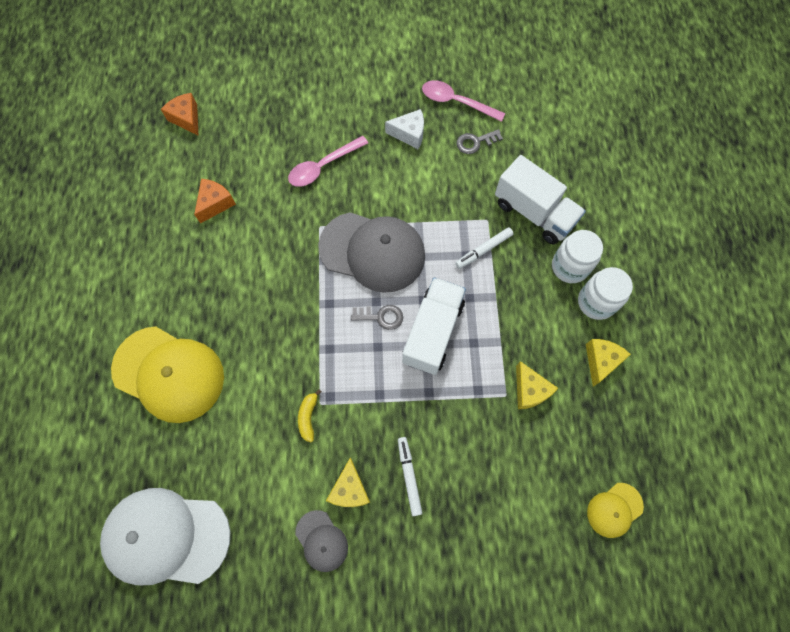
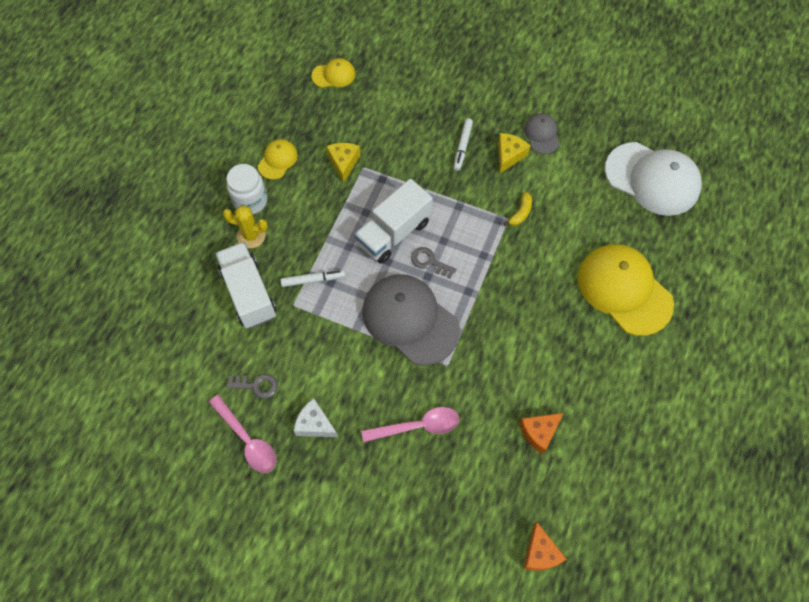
camera: 155 degrees left, 5 degrees down
(569, 266) = (251, 236): white jar -> yellow cactus
(601, 361) = (277, 160): yellow cheese -> yellow cap

